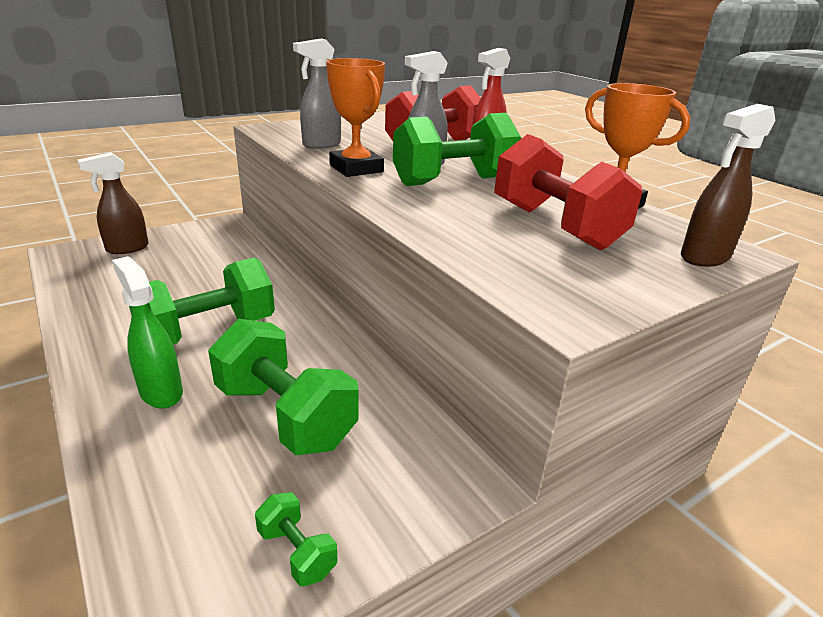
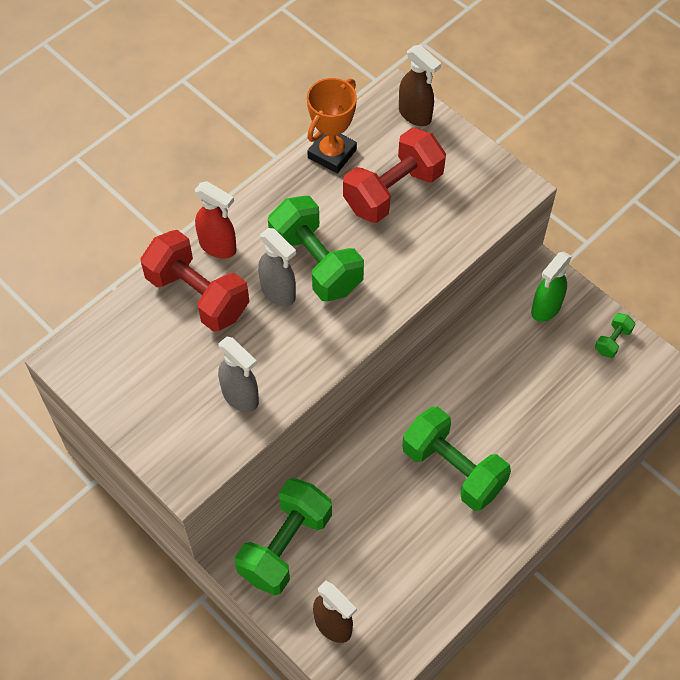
camera: 100 degrees left, 30 degrees up
(161, 392) = (531, 463): green spray bottle -> green spray bottle (545, 308)
(285, 415) = (524, 380): green dumbbell -> green dumbbell (285, 546)
(356, 169) = (309, 344): orange trophy -> none

